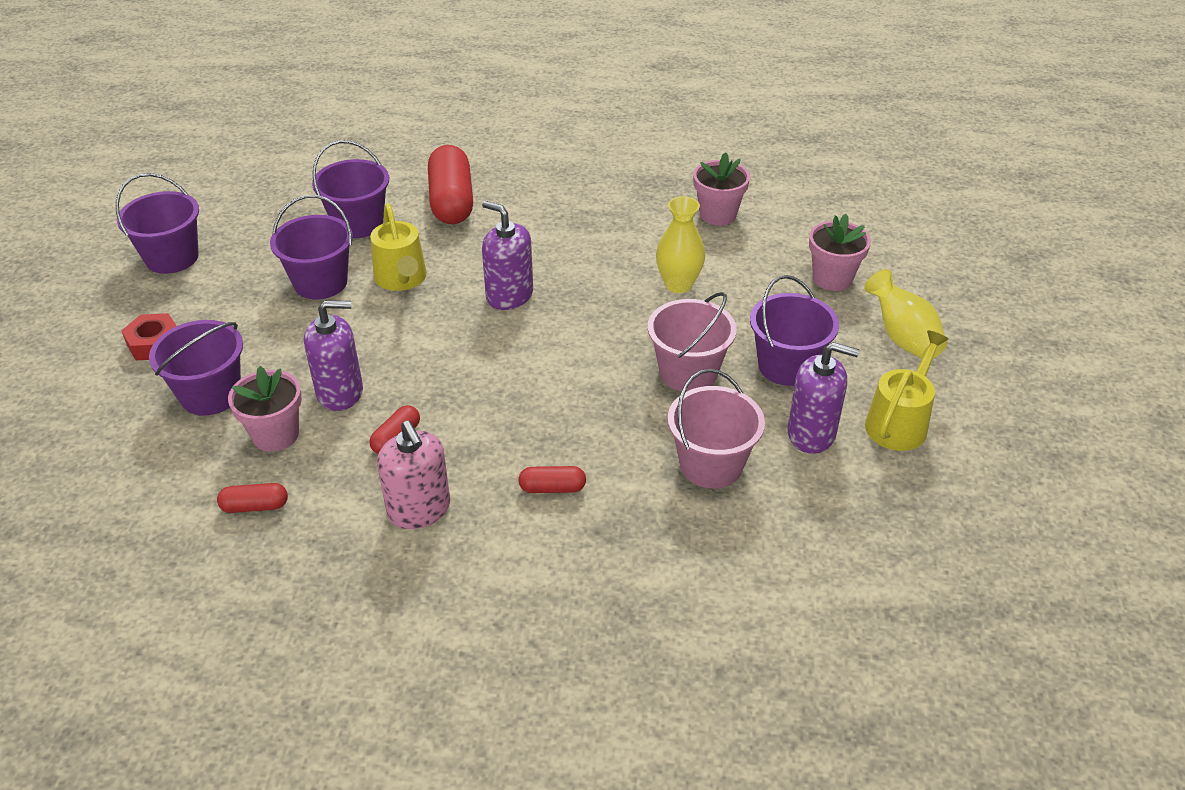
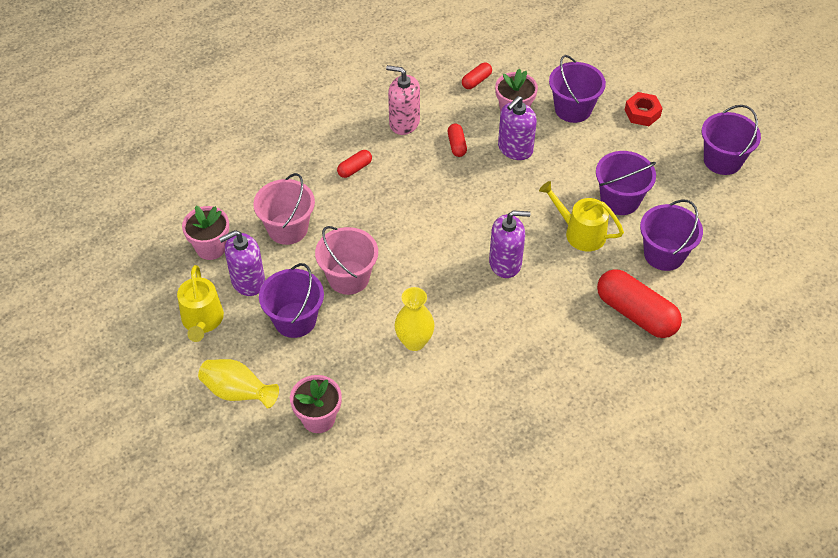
camera: 140 degrees right, 10 degrees up
(718, 214) = (448, 431): pink flower pot -> pink flower pot (211, 248)

